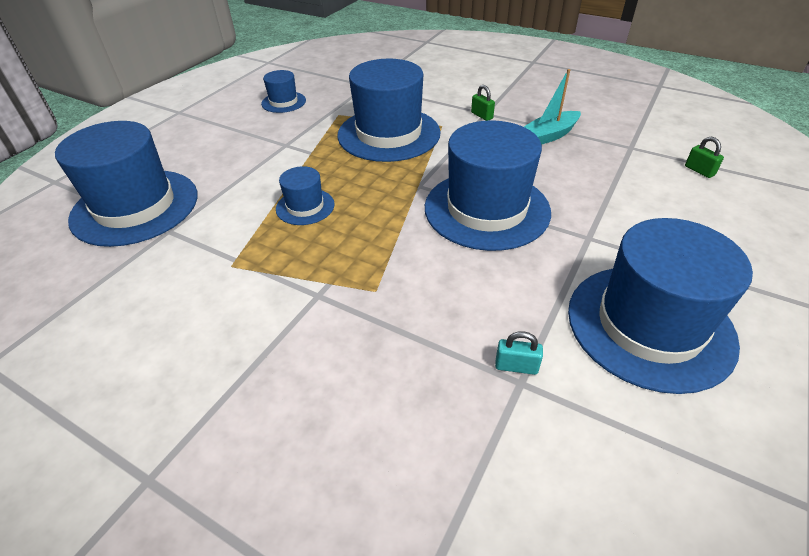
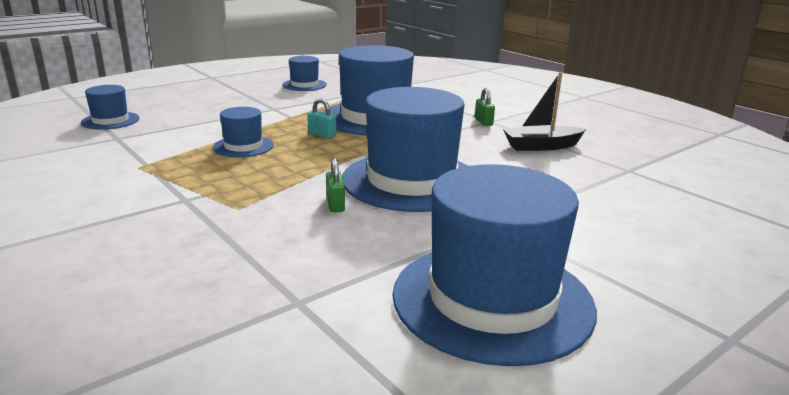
camera: 20 degrees right, 20 degrees down
(135, 207) = (110, 121): blue hat -> blue hat, size x0.48
(516, 366) = (307, 290): turquoise padlock -> turquoise padlock (322, 135)
(549, 135) = (541, 146): turquoise boat -> black boat
(699, 171) = (697, 202): green padlock -> green padlock (335, 204)

